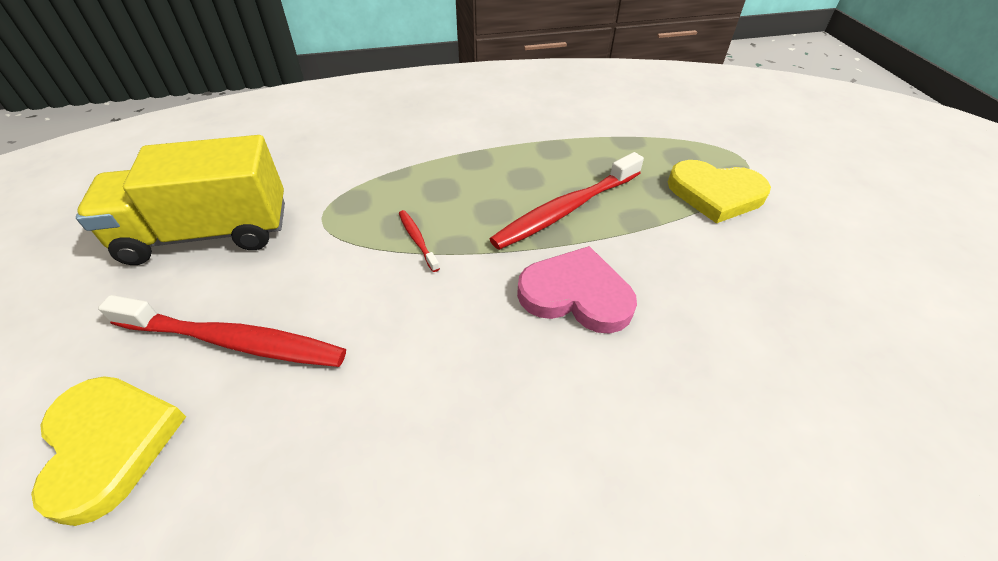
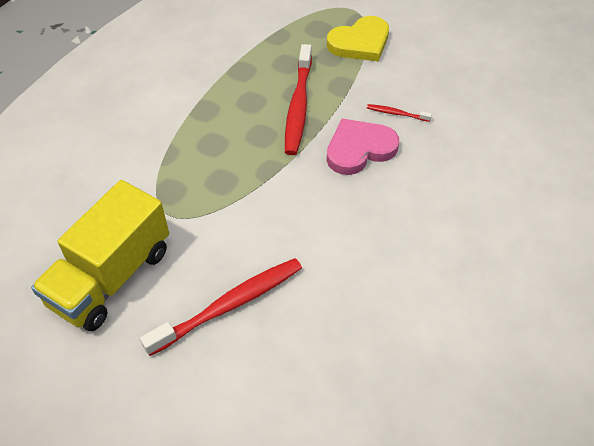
camera: 45 degrees left, 5 degrees up
(109, 445) = (246, 389): yellow heart -> none
(417, 240) = (244, 183): red toothbrush -> red toothbrush (396, 113)

